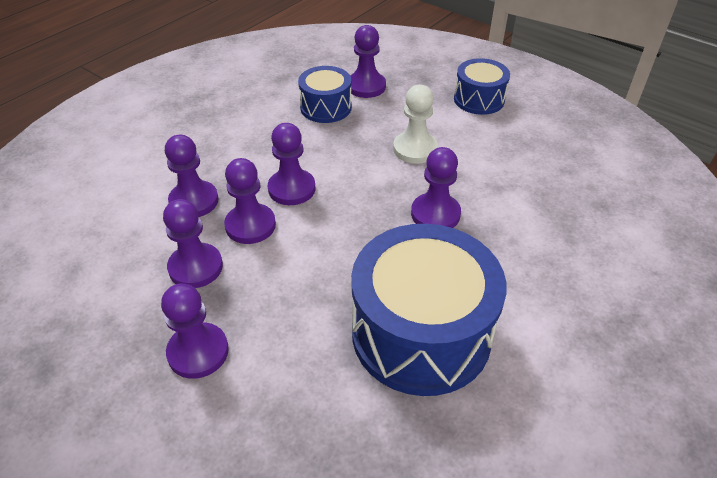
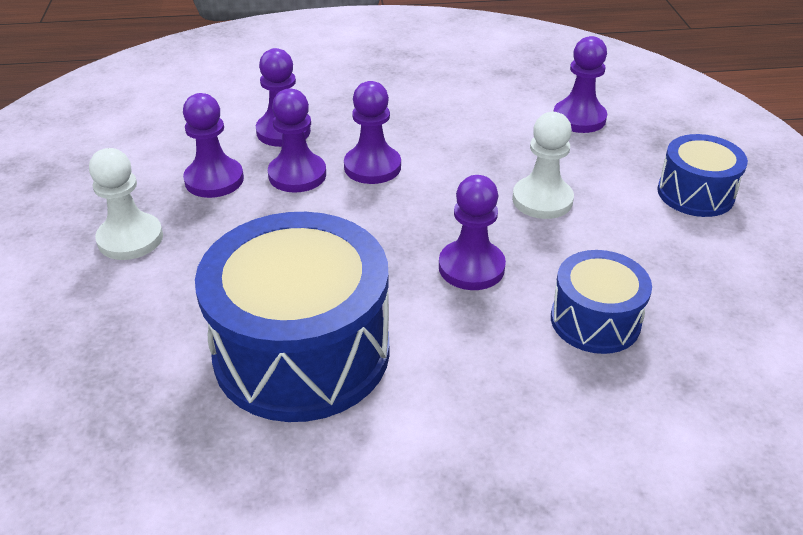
camera: 45 degrees right, 5 degrees down
(198, 352) = (130, 239): purple pawn -> white pawn
(326, 107) = (507, 117): blue drum -> blue drum (595, 320)

